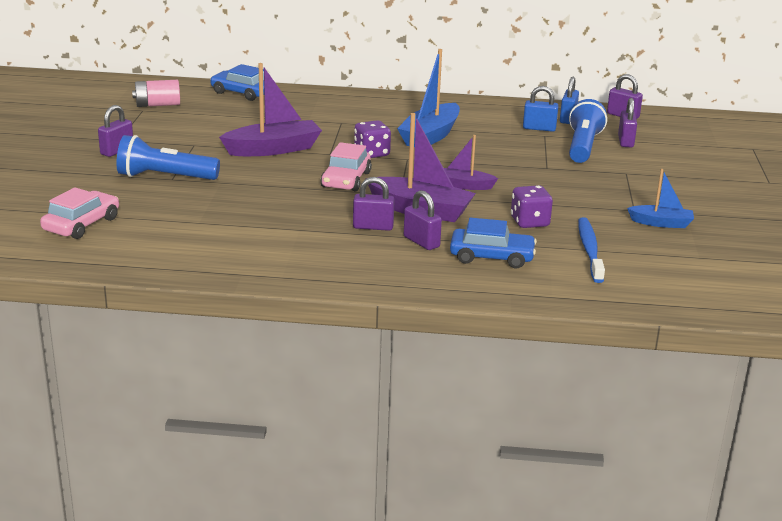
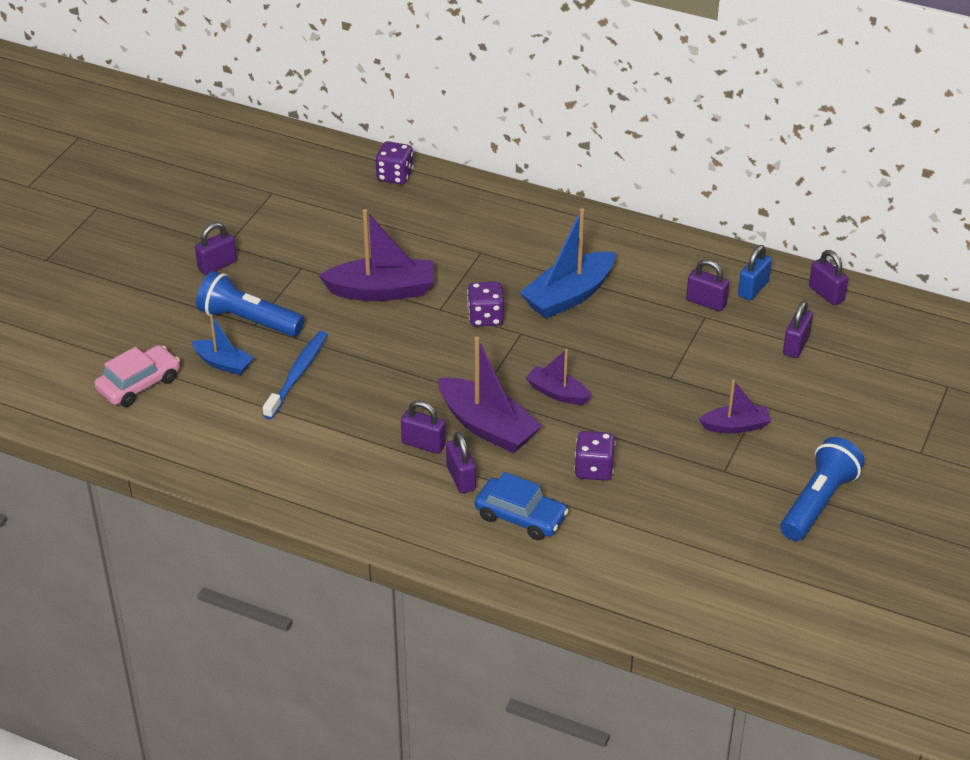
camera: 20 degrees right, 15 degrees up
(157, 105) = (292, 185): pink battery -> none
(242, 93) = (395, 176): blue car -> purple dice
(346, 180) = (434, 360): pink car -> none
(539, 128) = (706, 302): blue padlock -> purple padlock
(583, 146) = (737, 346): blue flashlight -> blue flashlight (818, 502)
(589, 250) = (631, 527): blue toothbrush -> blue toothbrush (297, 374)
(620, 186) = (735, 426): none -> purple boat
(661, 223) = (740, 499): blue boat -> blue boat (223, 363)

